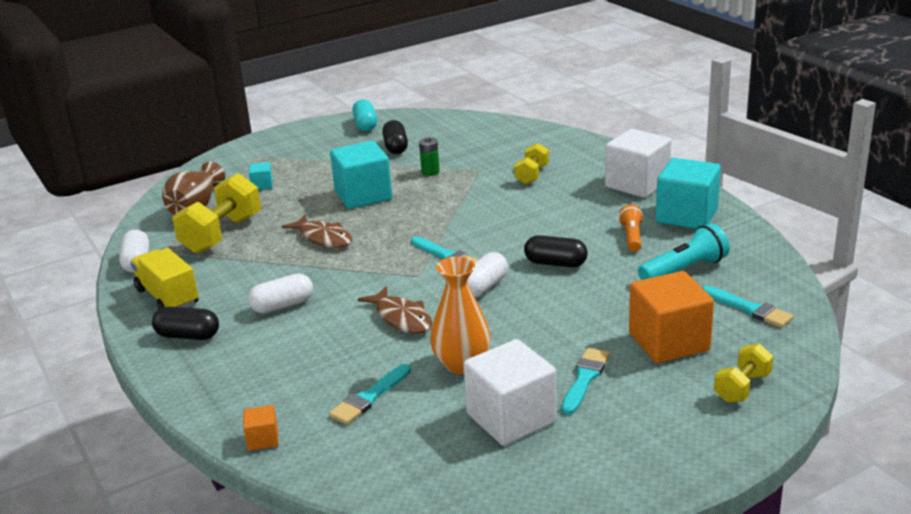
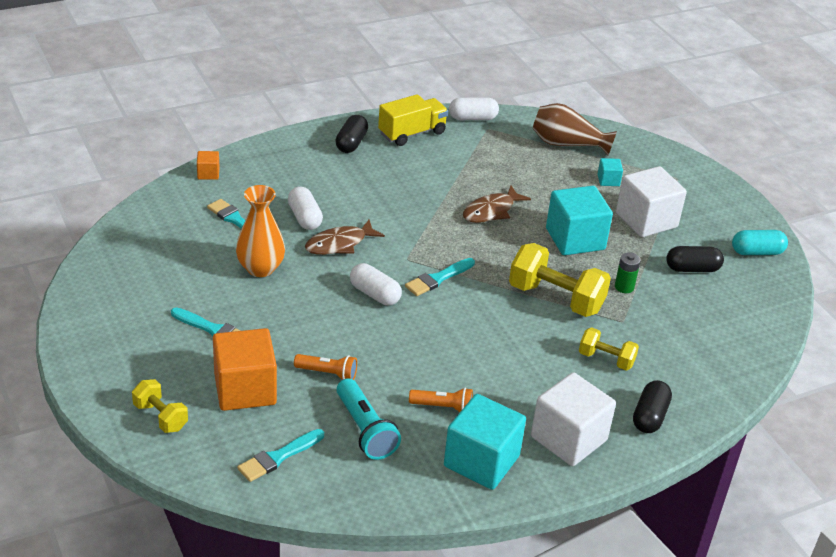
camera: 90 degrees right, 10 degrees up
(222, 234) = (511, 158): yellow dumbbell -> yellow dumbbell (556, 298)
(282, 305) = (380, 186): white capsule -> white capsule (304, 218)
(511, 418) = (180, 284): white cube -> white cube (646, 220)
(555, 263) = (404, 344): black capsule -> black capsule (649, 416)
(618, 298) = (328, 373): none -> orange flashlight

